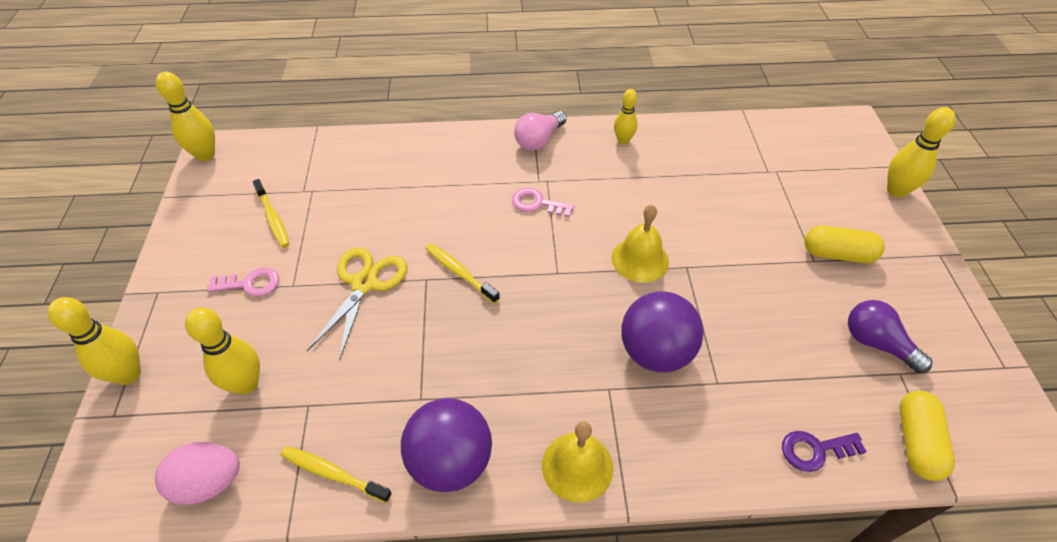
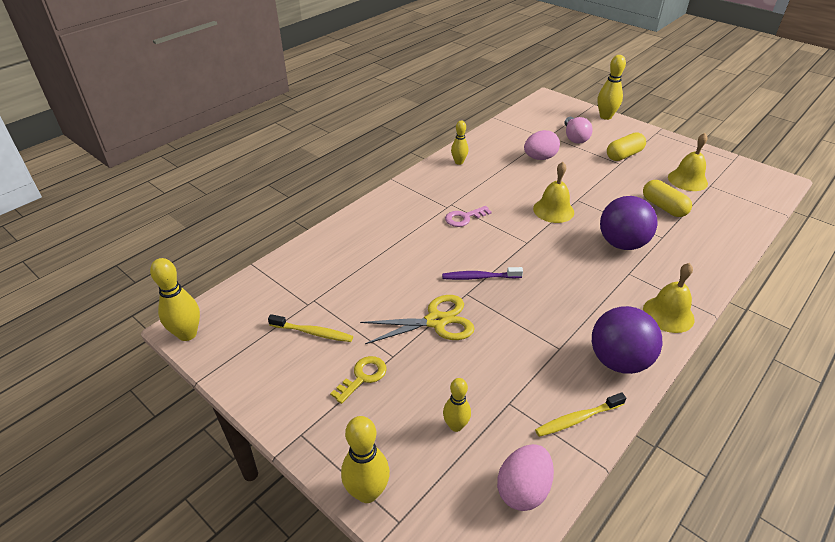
camera: 45 degrees left, 10 degrees down
(246, 384) = (456, 426): yellow bowling pin -> yellow bowling pin, size x0.65
(250, 284) = (363, 377): pink key -> yellow key
(365, 284) = (436, 321): yellow scissors -> yellow scissors turned 105 degrees clockwise
(460, 273) = (480, 277): yellow toothbrush -> purple toothbrush
(539, 140) = (413, 187): pink light bulb -> pink light bulb (574, 137)
(721, 190) = (539, 158): none -> pink egg
(815, 450) = (729, 234): purple key -> none
(877, 343) = (687, 180): purple light bulb -> yellow bell
(916, 442) = (750, 206): yellow capsule -> yellow capsule (663, 207)

